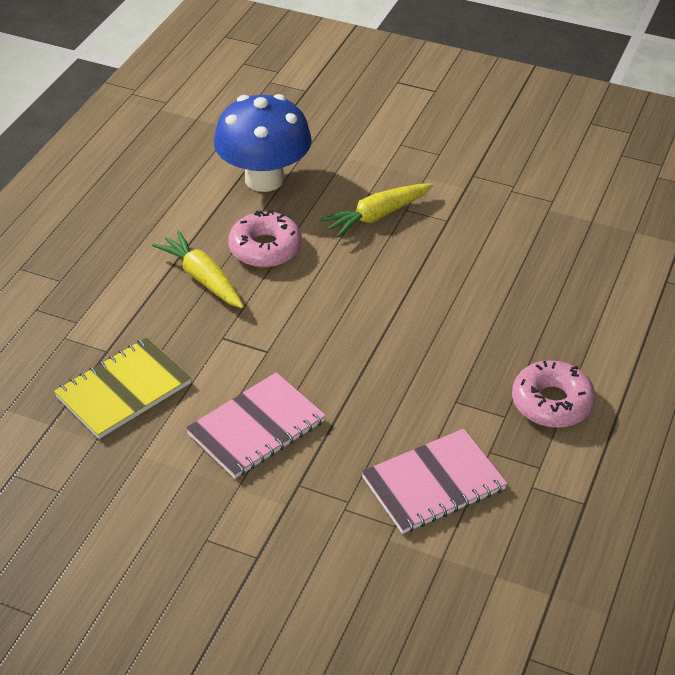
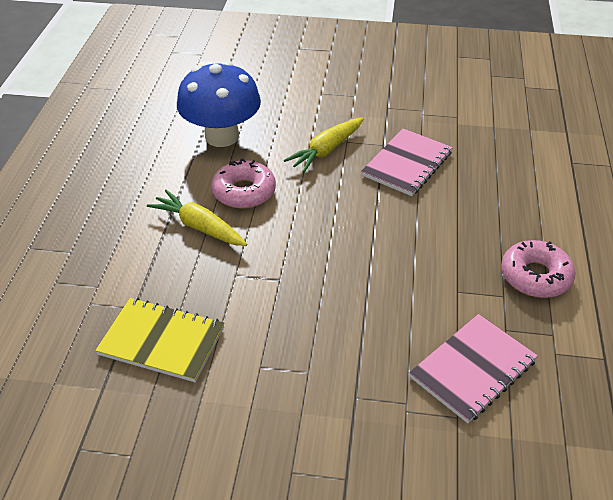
camera: 15 degrees left, 0 degrees up
(123, 390) = (162, 341): yellow notebook -> yellow notebook turned 75 degrees clockwise
(256, 427) = (297, 351): pink notebook -> pink notebook (407, 164)

